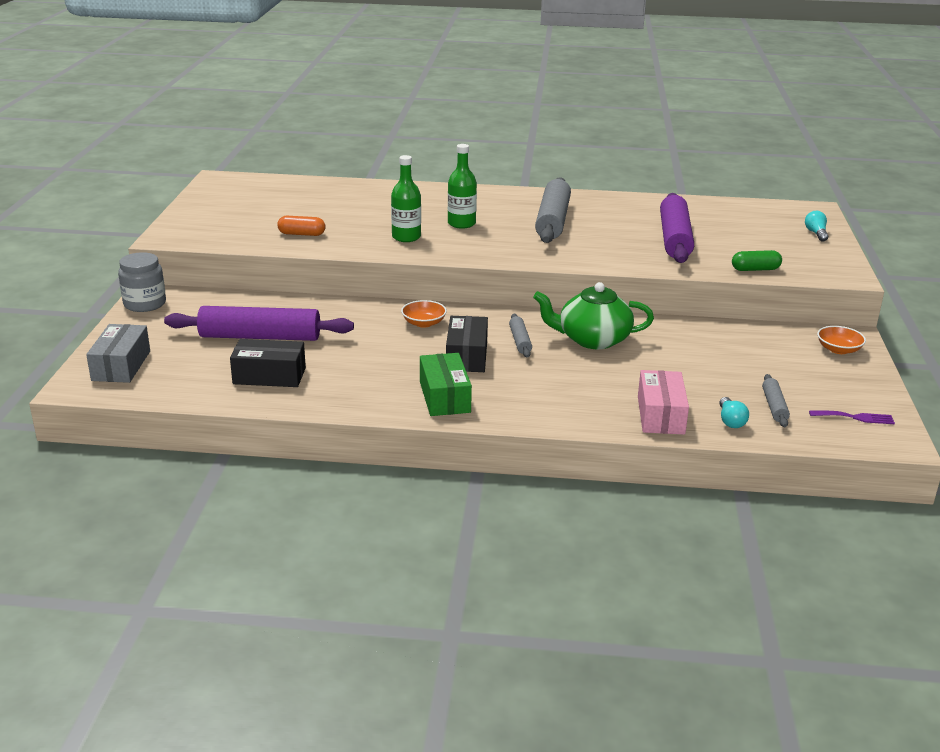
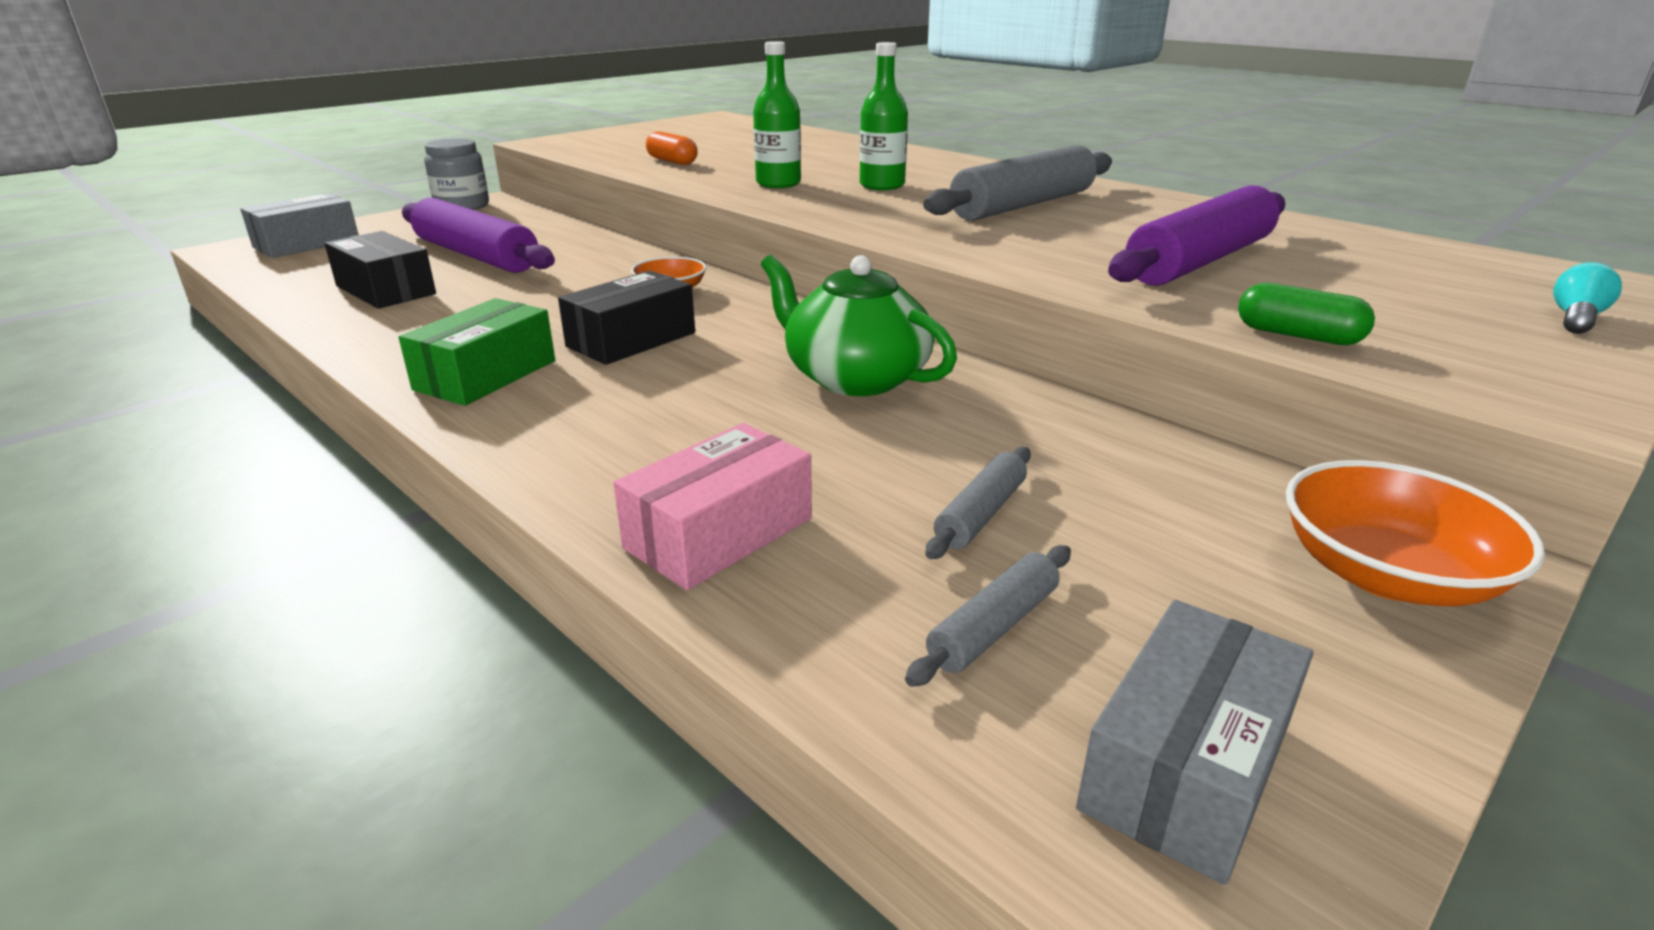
camera: 40 degrees right, 0 degrees up
(520, 341) = (742, 345): grey rolling pin -> grey rolling pin (980, 514)
(730, 421) = (833, 610): turquoise light bulb -> none
(838, 349) = (1386, 574): orange bowl -> orange bowl, size x1.62
(855, 417) = (1186, 767): purple fork -> grey box

